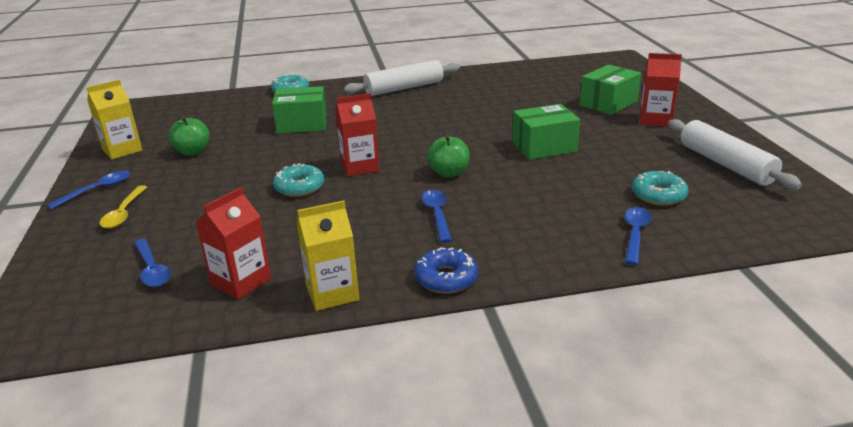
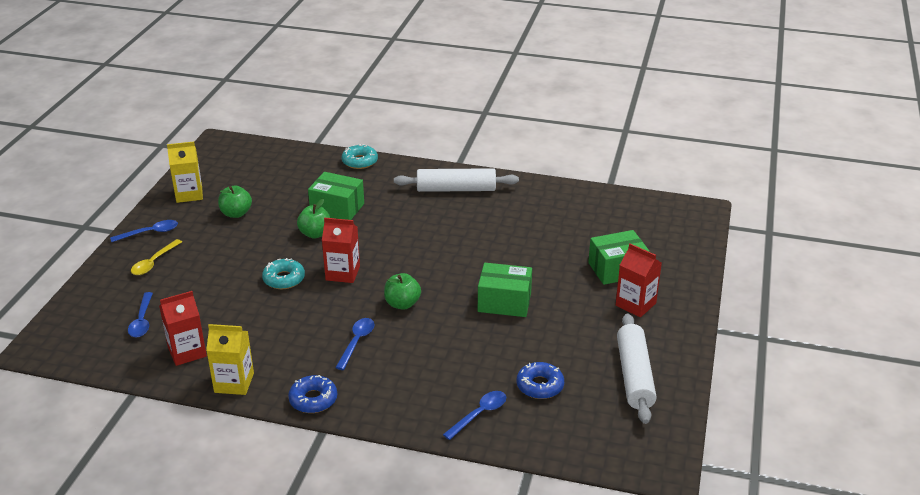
camera: 25 degrees right, 5 degrees up
(298, 146) = (315, 234): none -> green apple
(658, 195) = (540, 386): turquoise donut -> blue donut

